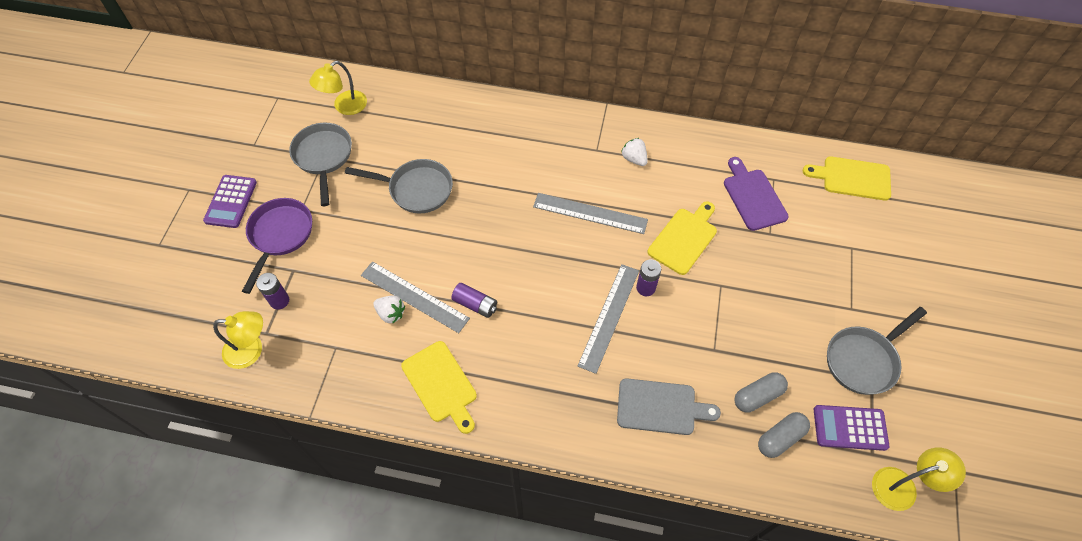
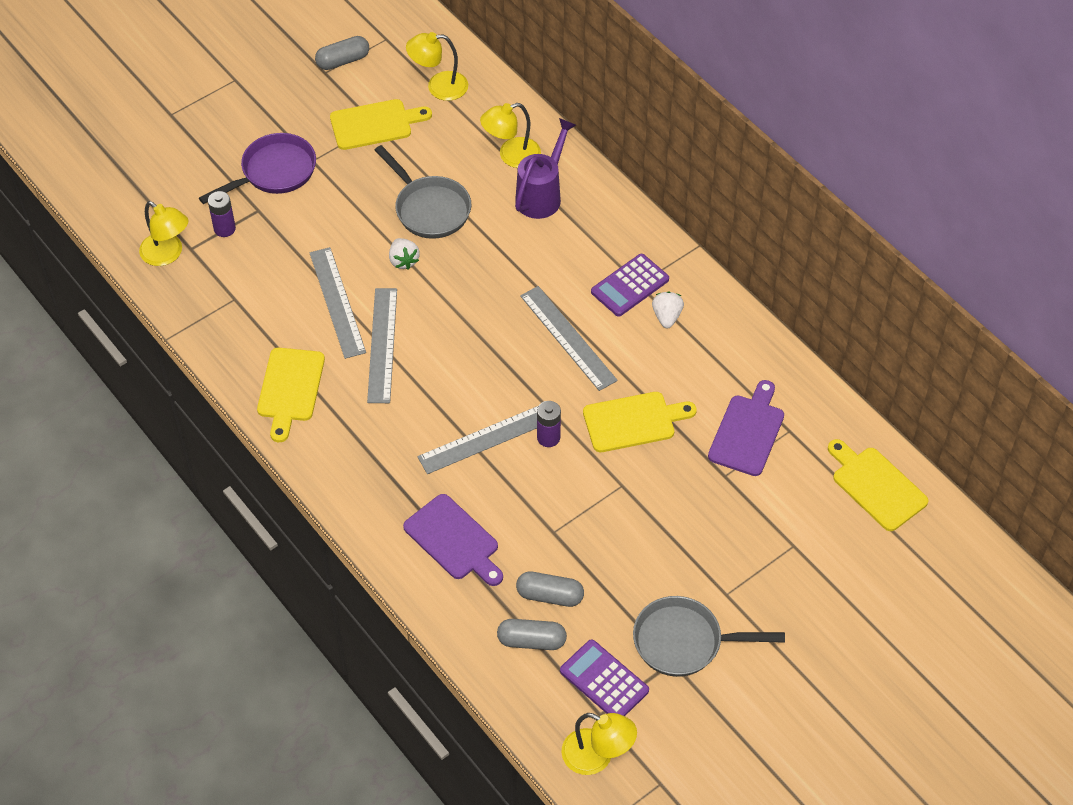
camera: 40 degrees right, 5 degrees down
(231, 202) = (260, 114): purple calculator -> purple calculator (630, 286)
(260, 129) = (343, 61): none -> grey capsule
(323, 157) = (375, 124): grey pan -> yellow cutting board
(391, 313) = (304, 302): white strawberry -> white strawberry (403, 261)
(437, 121) = (511, 156): none -> yellow lamp
(475, 304) = (382, 345): purple battery -> grey ruler
(481, 134) = (542, 195): none -> purple watering can
(660, 407) = (454, 540): grey cutting board -> purple cutting board

